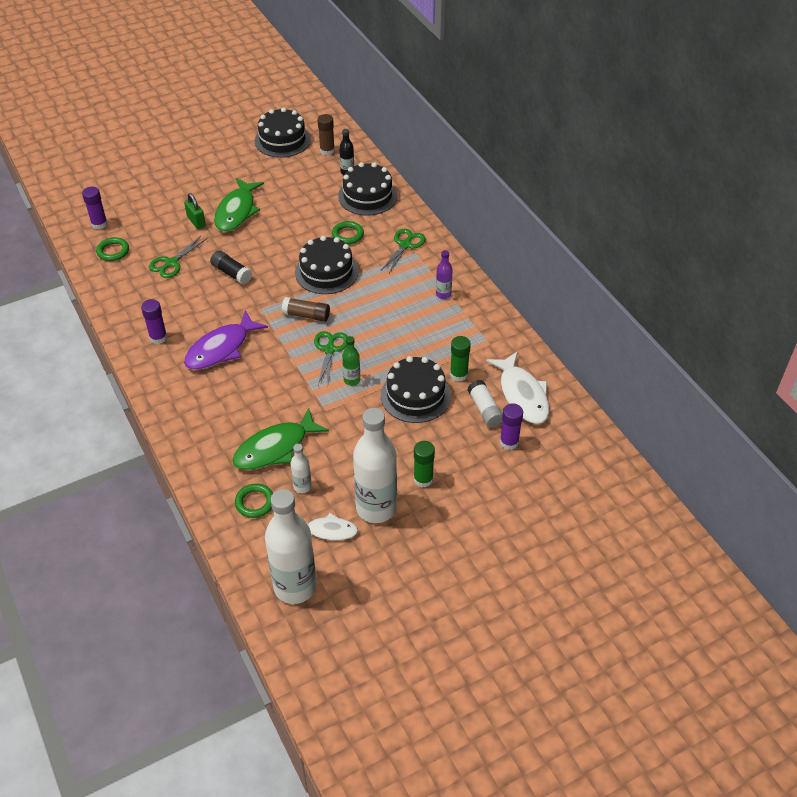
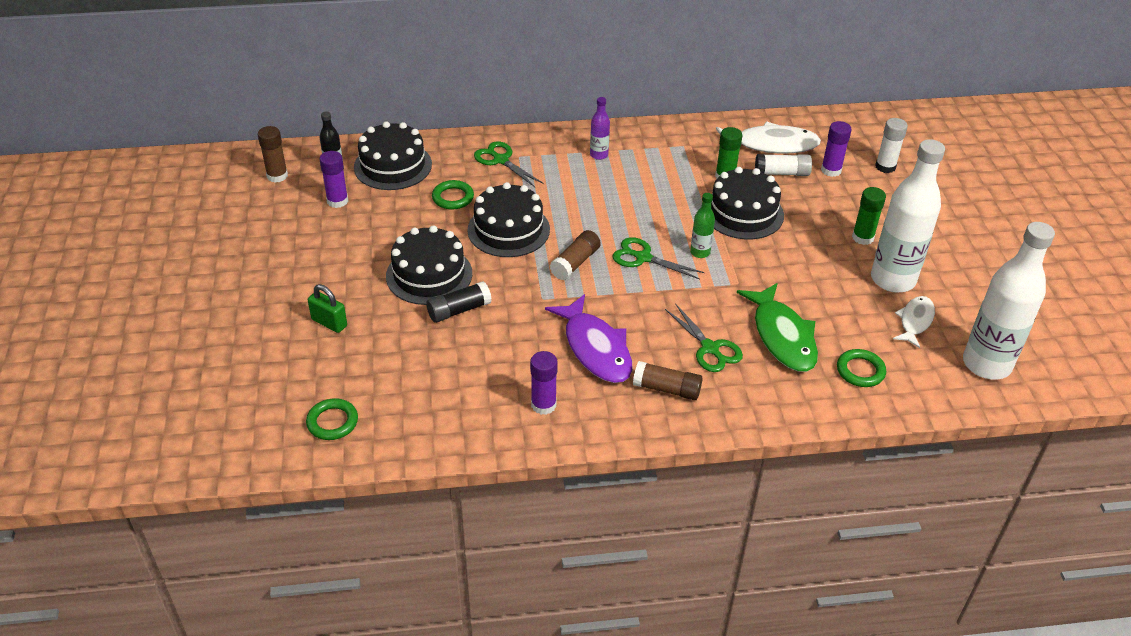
camera: 70 degrees left, 5 degrees down
(99, 224) = (257, 427): purple glue stick -> purple glue stick (337, 201)
(171, 263) = (400, 364): green scissors -> green scissors (710, 348)
(195, 395) = (666, 389): none -> brown glue stick
(196, 221) = (329, 323): green padlock -> green padlock turned 45 degrees clockwise
(237, 211) = (337, 280): green fish -> none
(282, 140) = (221, 208): black cake -> black cake (429, 275)
(302, 486) = (847, 327): white bottle -> none
(538, 480) = (885, 167): none -> white glue stick

